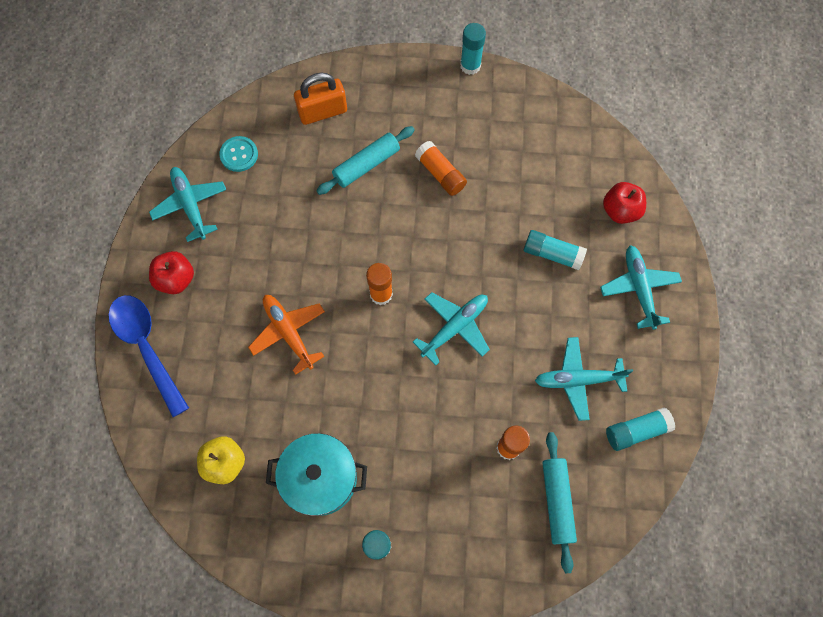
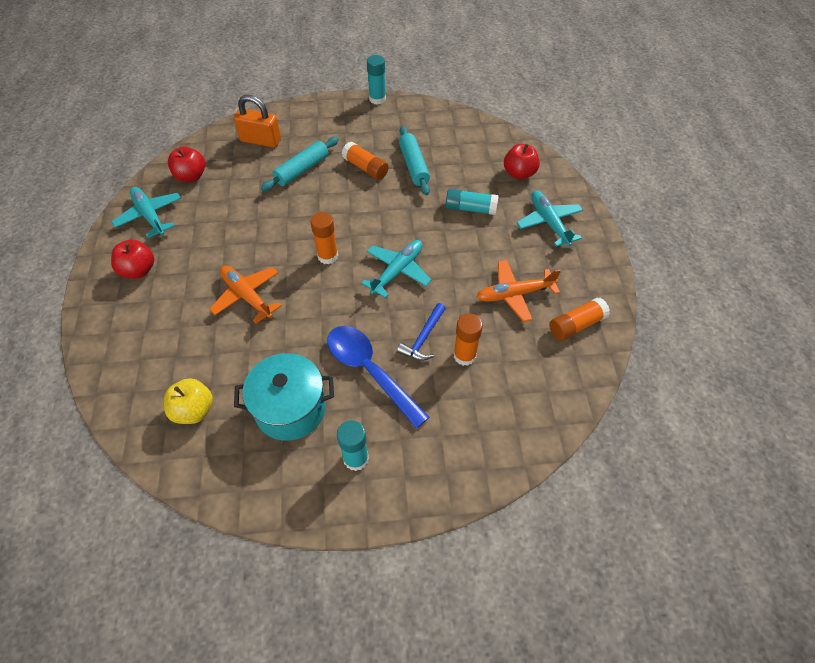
camera: 10 degrees left, 15 degrees down
(147, 347) = (112, 326): blue spoon -> blue spoon (369, 371)
(239, 154) = (191, 176): turquoise button -> red apple
(323, 112) = (260, 140): orange padlock -> orange padlock turned 45 degrees clockwise
(468, 418) = (423, 338): none -> blue hammer
(557, 501) = (519, 392): turquoise rolling pin -> turquoise rolling pin (414, 166)
(578, 380) = (515, 294): turquoise plane -> orange plane
(636, 431) = (576, 325): turquoise glue stick -> orange glue stick

